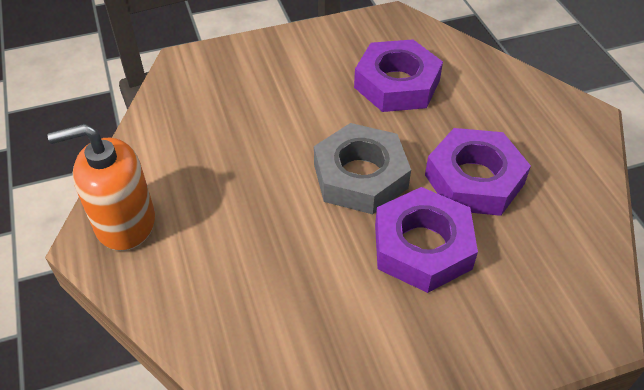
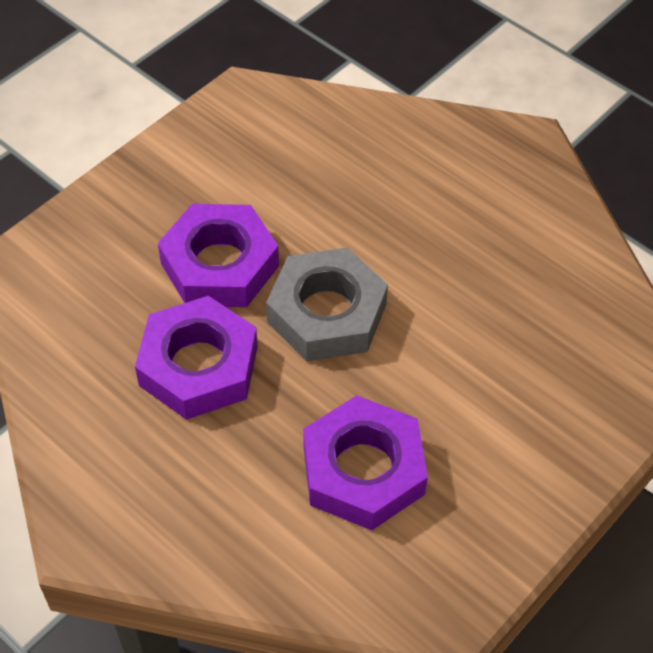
camera: 150 degrees right, 5 degrees up
(125, 222) = (516, 166): orange soap dispenser -> none

